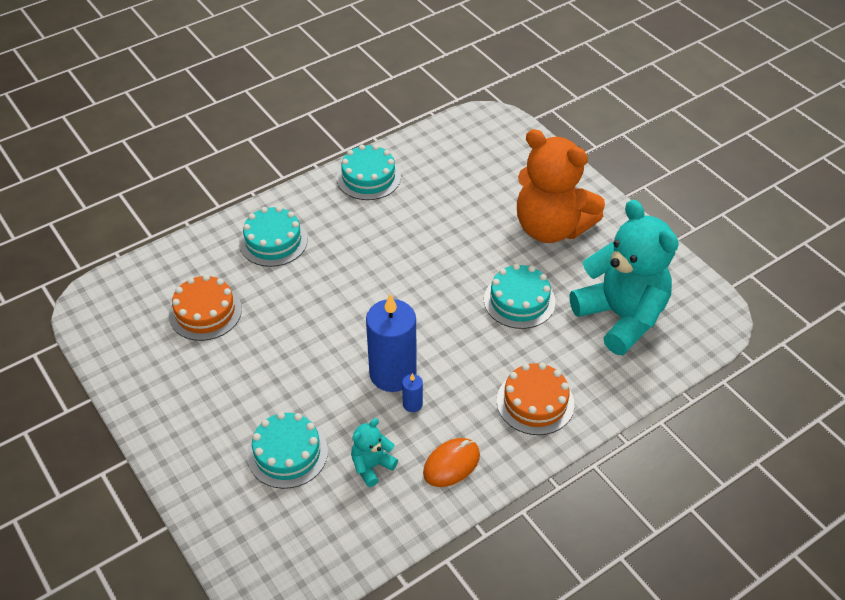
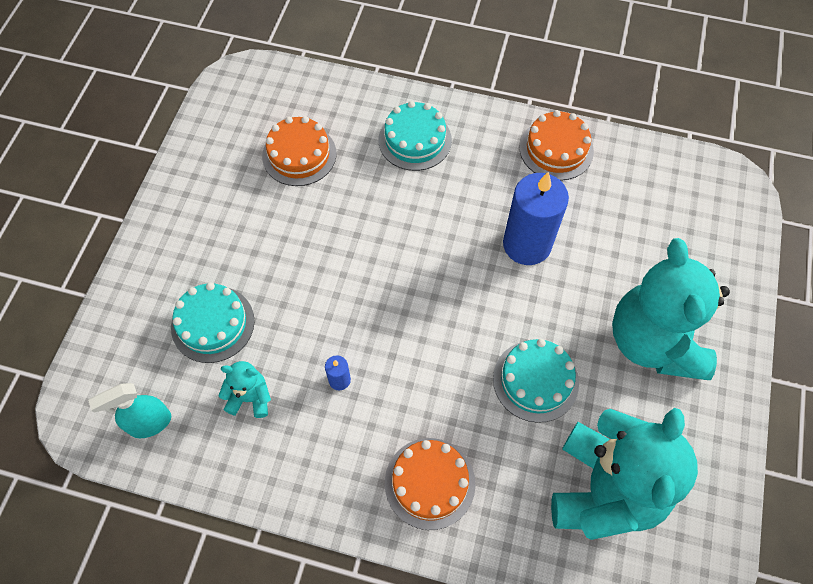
camera: 50 degrees right, 15 degrees up
(327, 544) = (150, 423): none -> turquoise spray bottle
(368, 177) = (556, 149): turquoise cake -> orange cake
(393, 373) = (358, 339): blue candle -> blue candle (527, 244)
(451, 464) = (302, 461): orange mouse -> none
(551, 228) = (653, 342): orange teddy bear -> turquoise teddy bear

